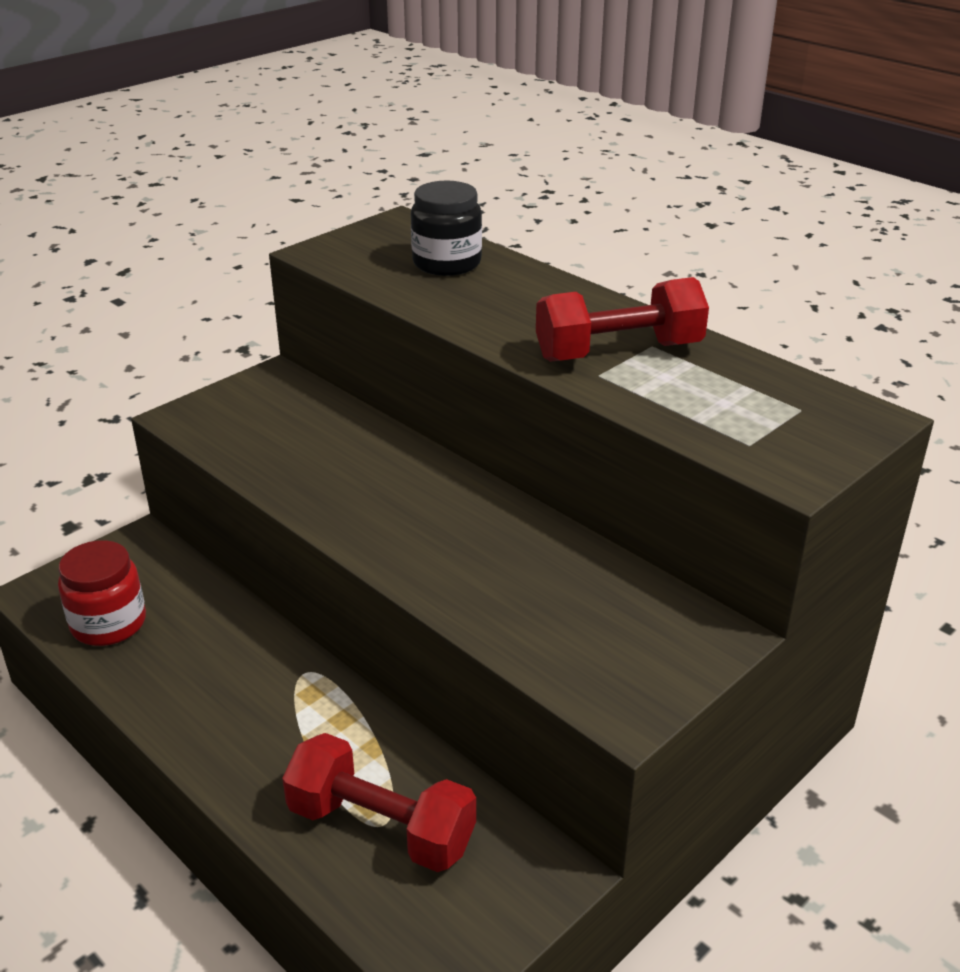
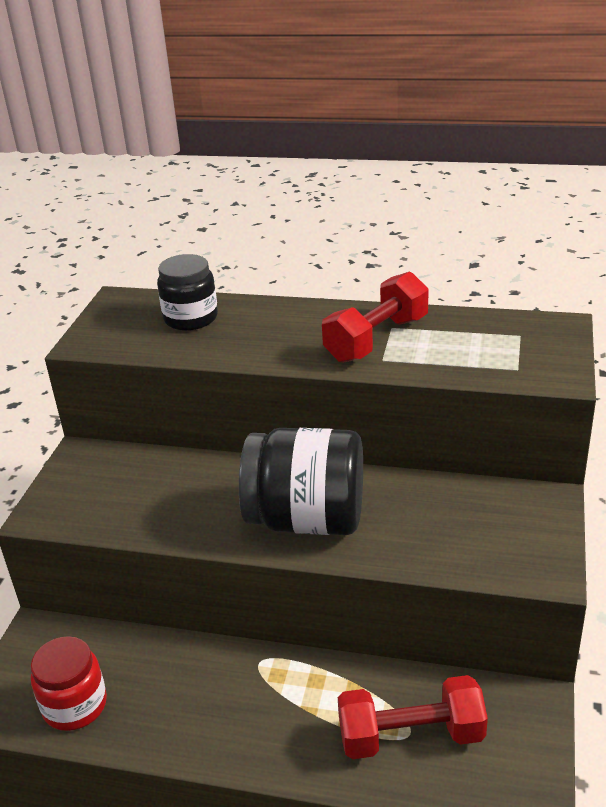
camera: 30 degrees left, 0 degrees up
(420, 531) = (307, 519): none -> black jar

